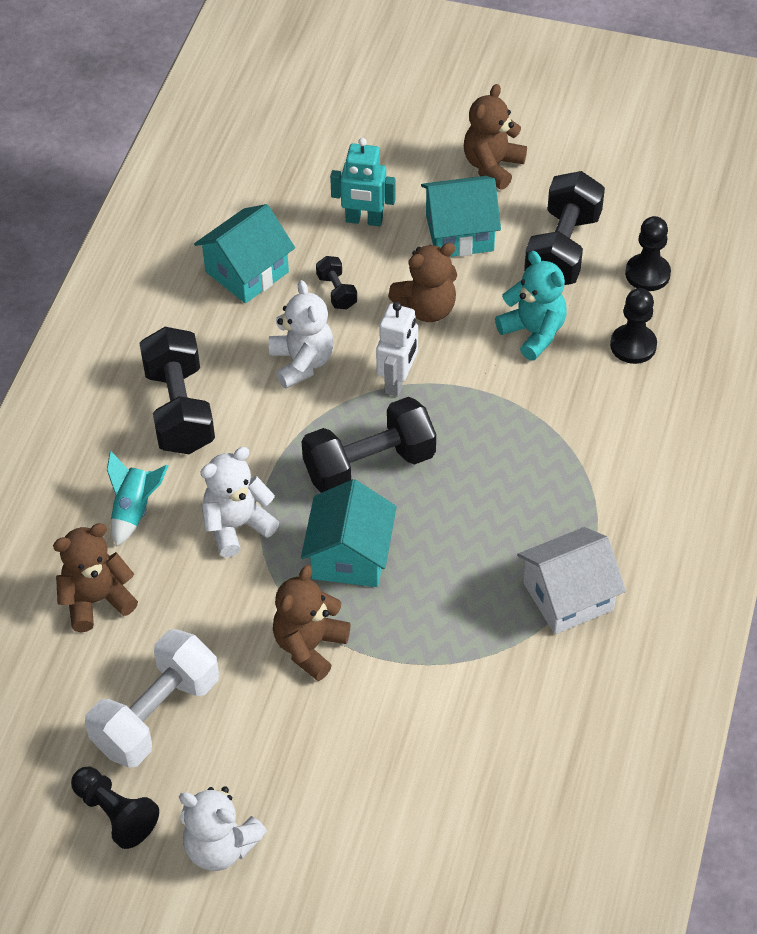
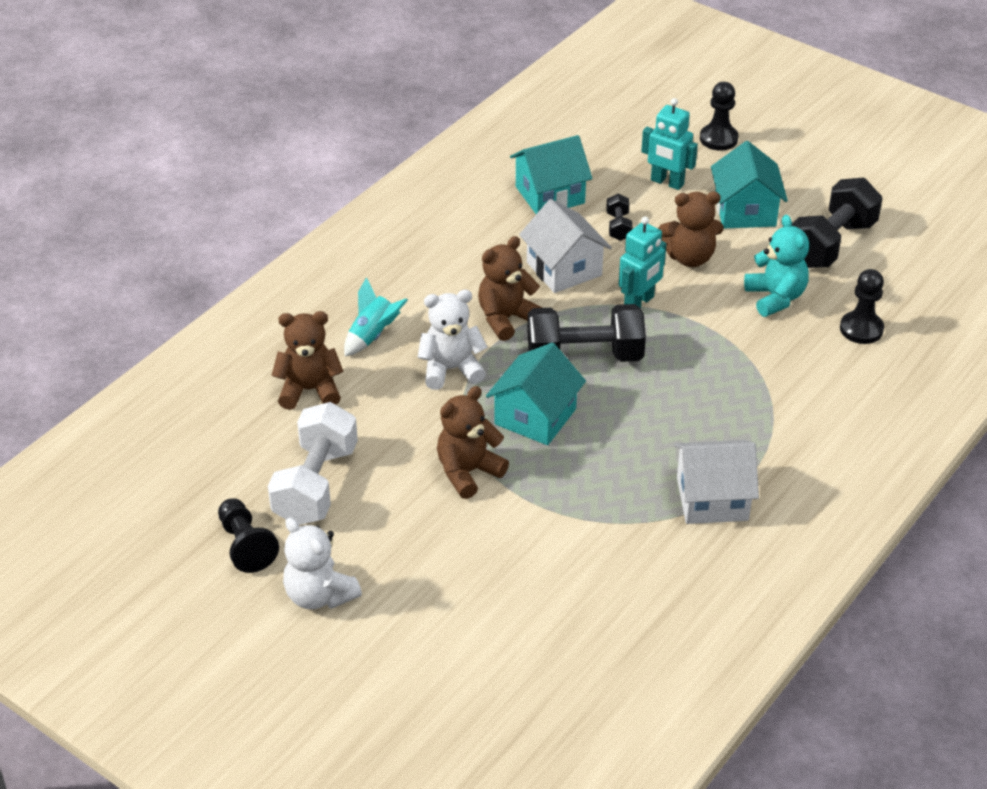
camera: 20 degrees right, 10 degrees down
(156, 715) = (316, 485): white dumbbell -> white dumbbell turned 45 degrees counterclockwise
(179, 409) = (445, 276): black dumbbell -> none
(302, 362) = (564, 269): white teddy bear -> white house
(398, 381) = (639, 303): white robot -> turquoise robot
(459, 233) = (745, 211): turquoise house -> turquoise house turned 75 degrees clockwise
(492, 166) = (797, 171): brown teddy bear -> brown teddy bear (506, 319)
(647, 274) = (899, 280): black pawn -> black pawn (718, 139)

